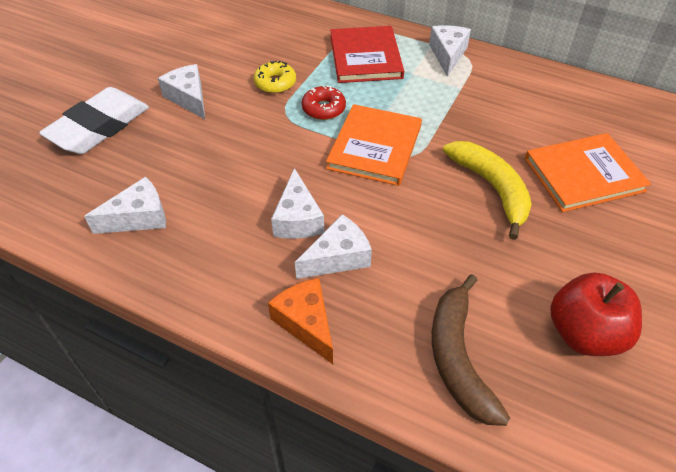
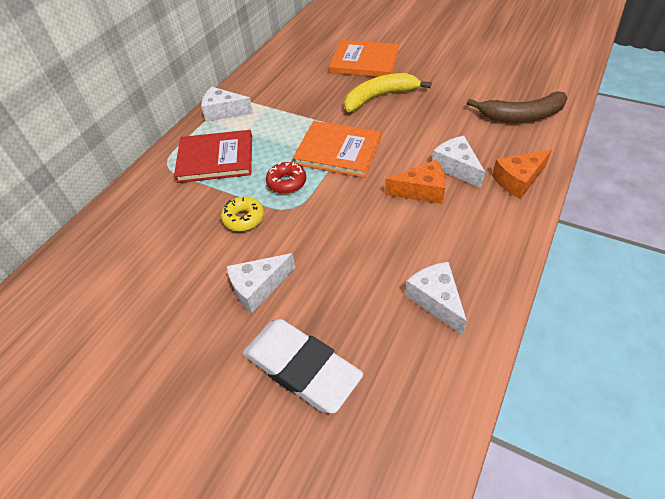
camera: 85 degrees left, 0 degrees up
(297, 219) = (421, 191): white cheese -> orange cheese
(583, 175) = (364, 62): orange book -> orange book turned 60 degrees counterclockwise
(584, 333) = (489, 72): red apple -> none

